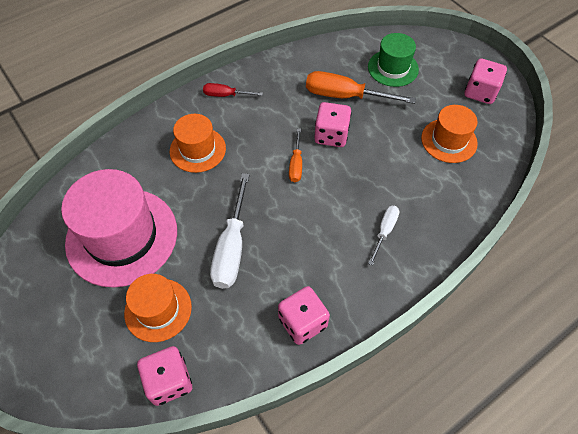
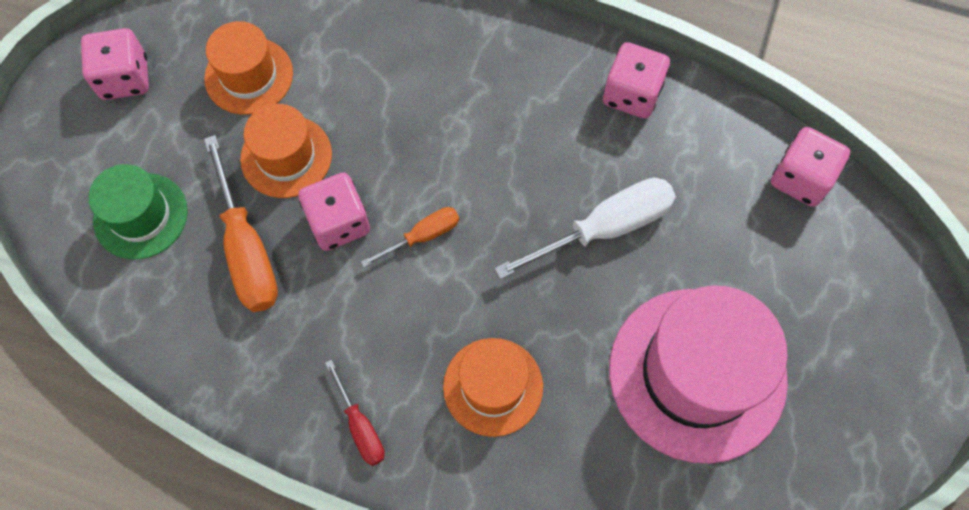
camera: 125 degrees left, 10 degrees up
(158, 309) = (744, 251): orange hat -> orange hat (286, 156)
(384, 231) = (451, 77): white screwdriver -> none

